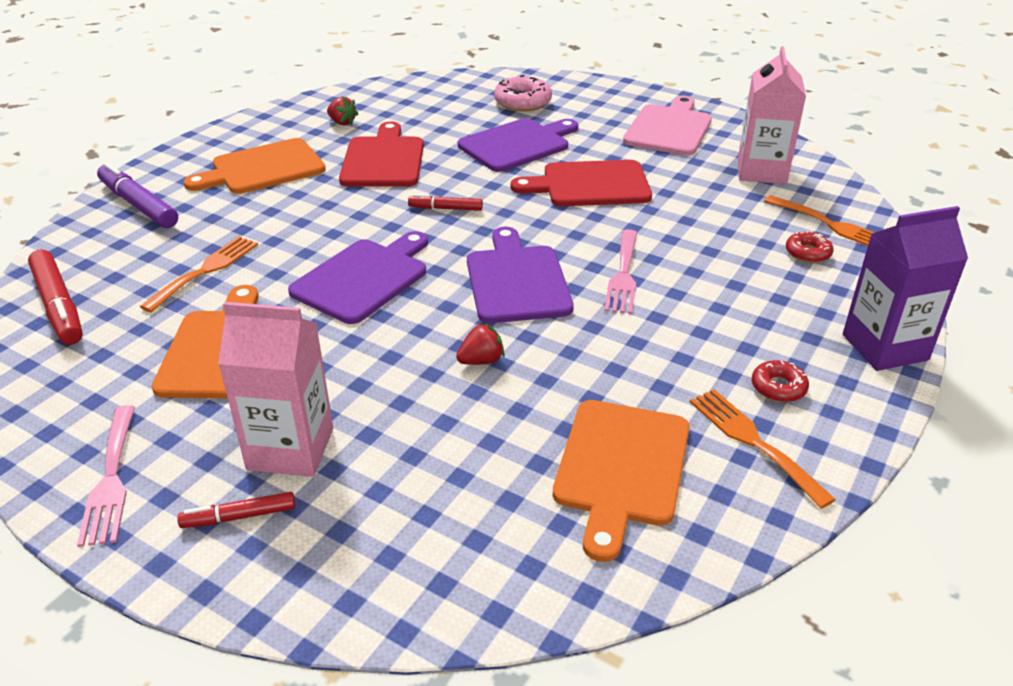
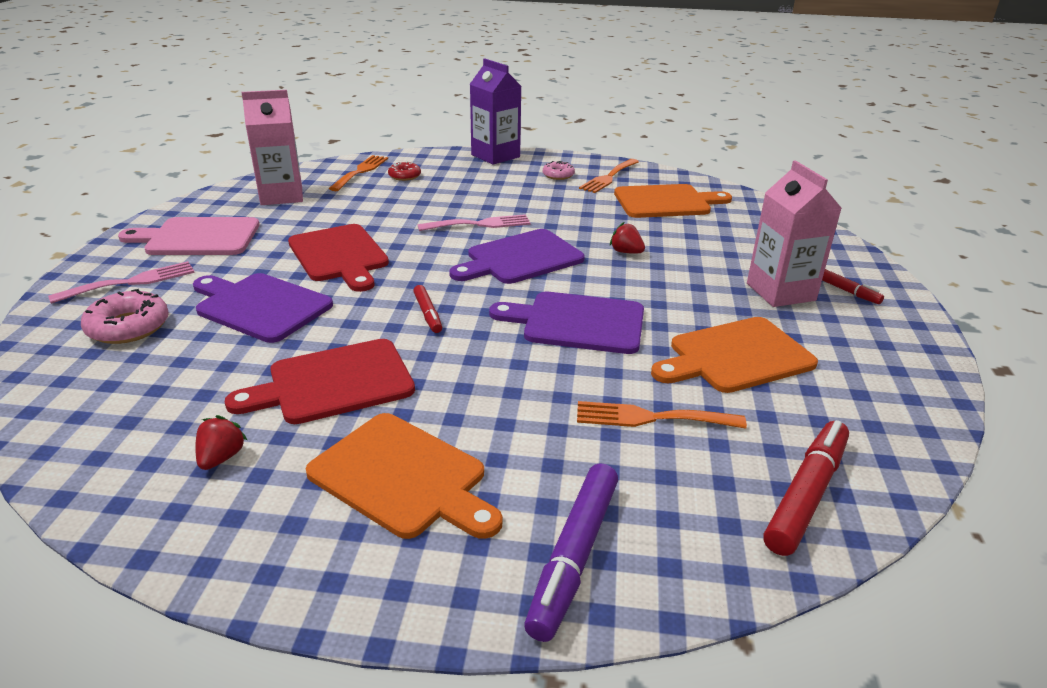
camera: 115 degrees left, 5 degrees down
(111, 480) = (895, 346): pink fork -> pink fork (131, 282)
(778, 387) = (558, 175): red donut -> pink donut

